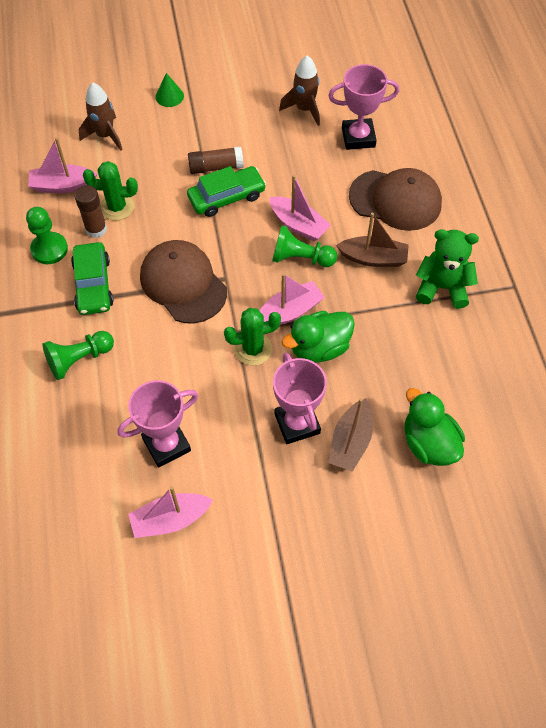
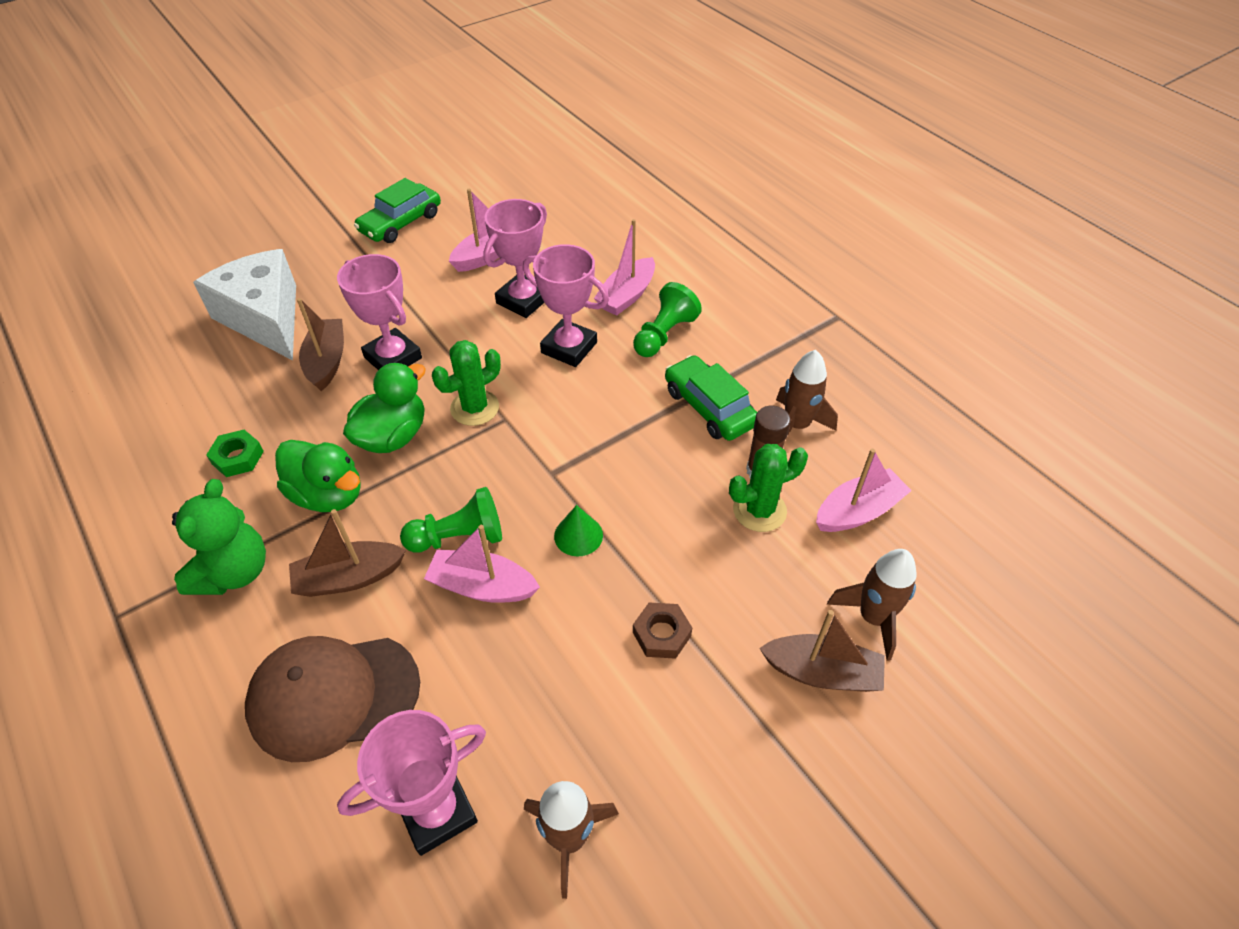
camera: 155 degrees right, 10 degrees down
(49, 249) = (796, 426): green pawn -> brown rocket
(150, 124) = (822, 672): none -> brown boat
(157, 377) = (569, 348): none -> pink trophy
(169, 96) = (836, 750): green cone -> green cone (578, 535)
(183, 283) = (601, 447): brown cap -> none
(216, 167) = (661, 634): brown glue stick -> brown nut
(226, 197) = (614, 588): green car -> green car (400, 223)
(290, 311) = (446, 463): pink boat -> pink boat (627, 296)
(394, 519) = (265, 318): none -> white cheese
(428, 443) = (235, 387): green duck -> green duck (328, 495)
(432, 373) = (237, 457): none -> green nut
(442, 287) = (234, 572): green teddy bear -> green teddy bear turned 60 degrees counterclockwise

